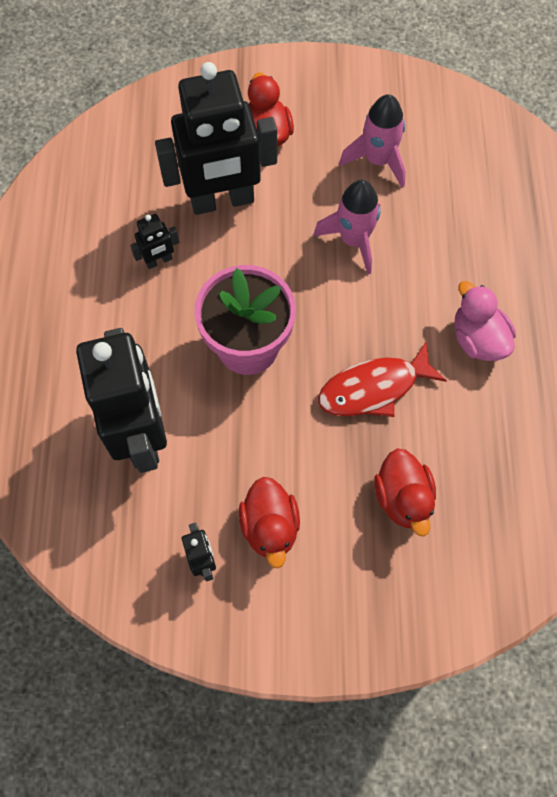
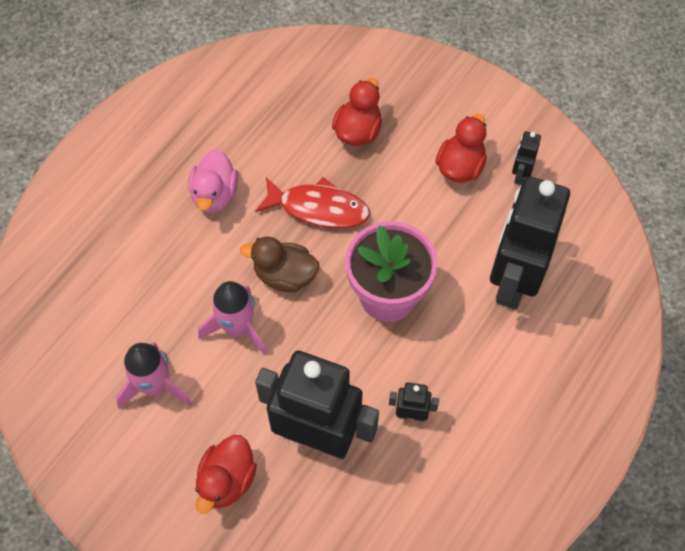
camera: 145 degrees left, 5 degrees down
(351, 306) = (285, 276): none -> brown duck

